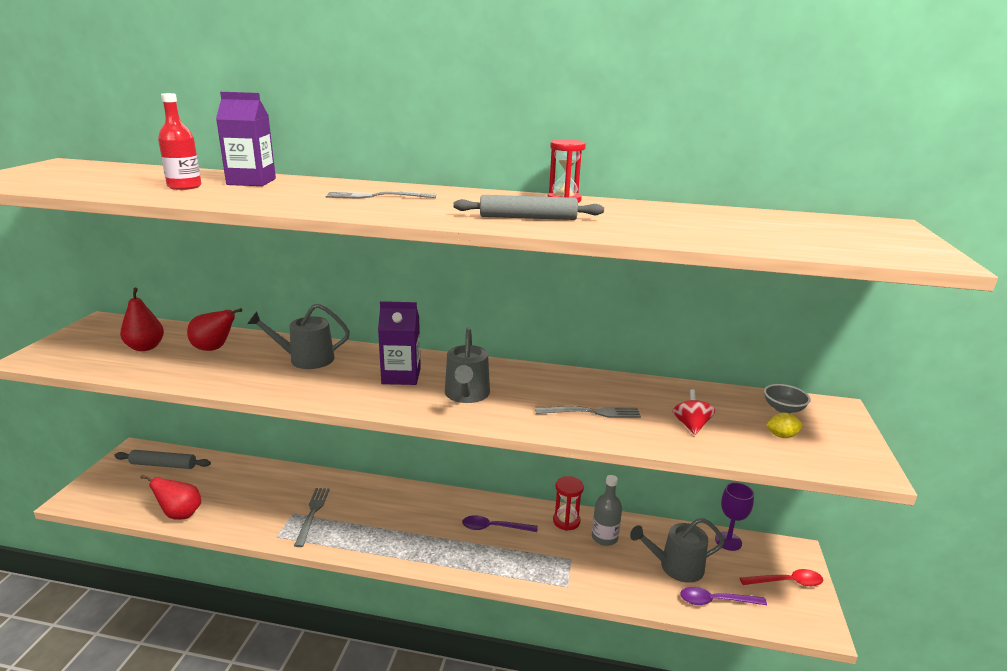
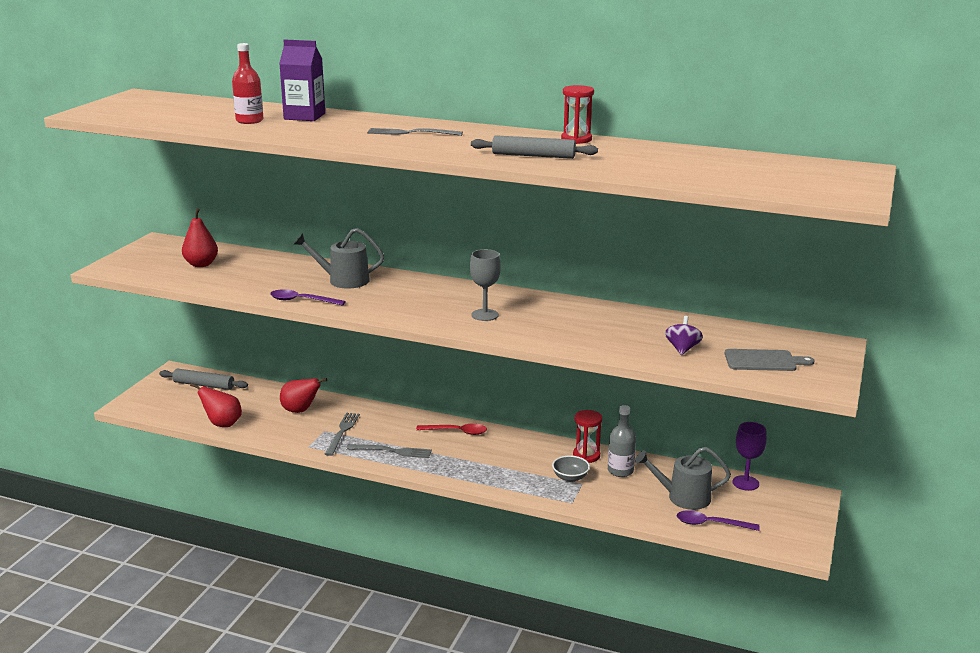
camera: 10 degrees right, 0 degrees up
(214, 349) = (261, 268): red pear -> red pear (300, 411)
(401, 376) = (428, 298): purple carton -> none
(467, 394) = (485, 315): grey watering can -> grey goblet
(494, 528) = (513, 455): purple spoon -> purple spoon (302, 301)
(591, 412) = (594, 334): grey fork -> grey fork (392, 451)
(691, 426) = (682, 349): red spinning top -> purple spinning top
(781, 436) = (763, 361): yellow lemon -> grey cutting board
(783, 409) = (781, 342): grey bowl -> grey bowl (570, 477)
(786, 582) = (789, 517): red spoon -> red spoon (456, 432)

